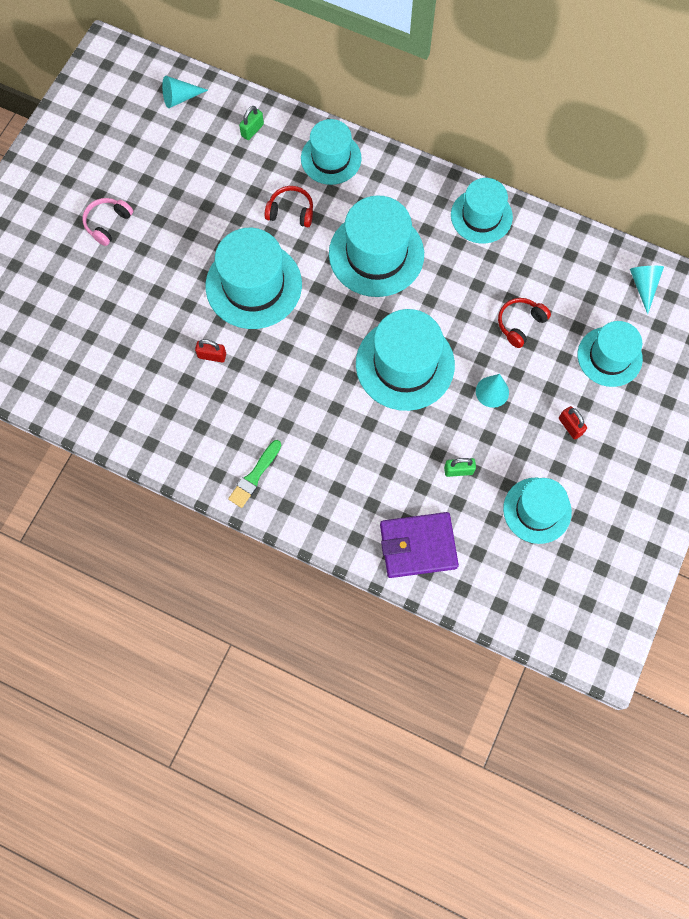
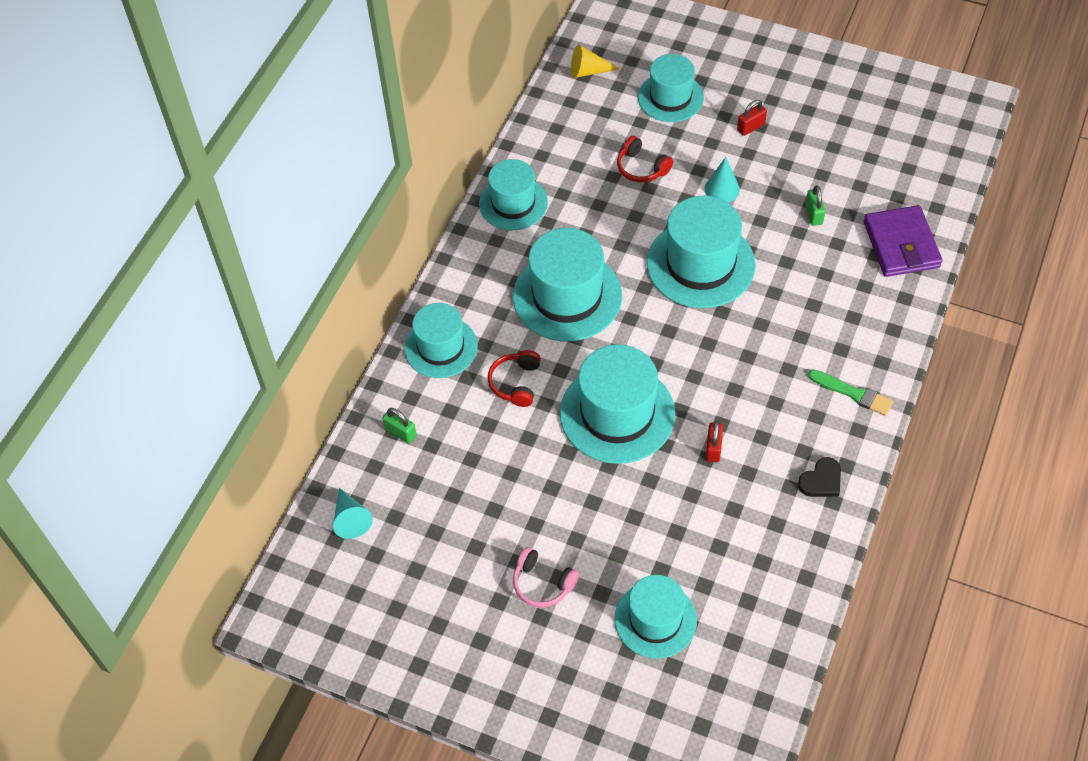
camera: 90 degrees left, 15 degrees down
(171, 437) = (821, 480): none -> black heart
(537, 510) = (844, 151): turquoise hat -> turquoise hat (655, 620)
(643, 286) = (588, 71): turquoise cone -> yellow cone

